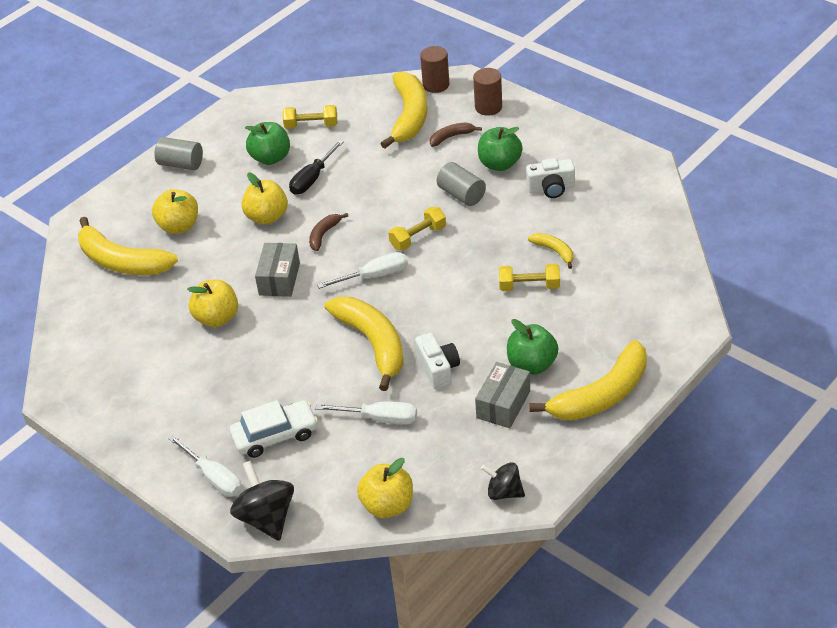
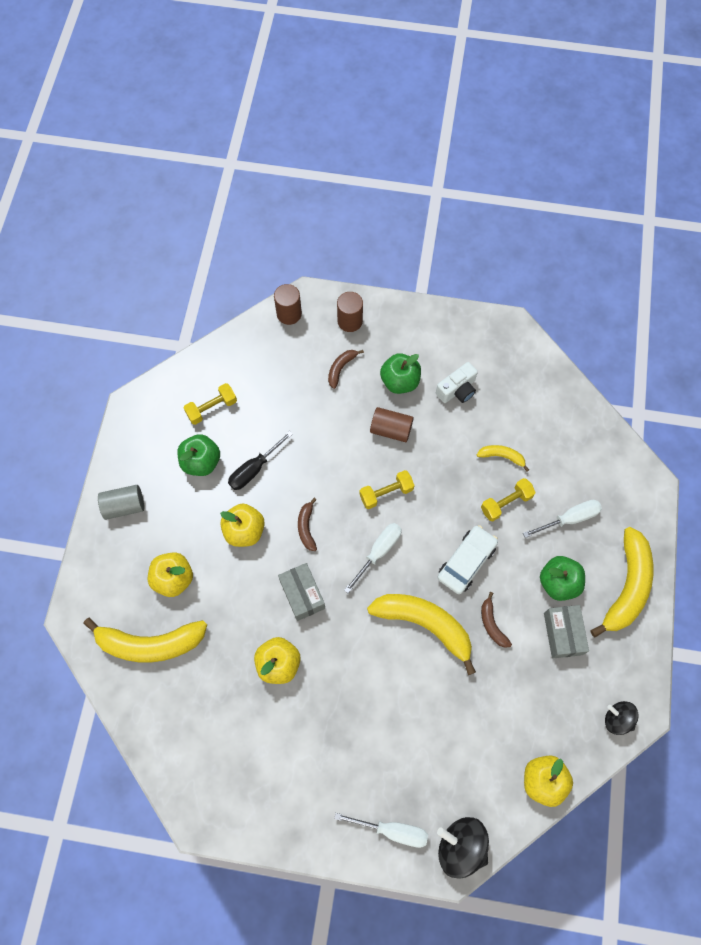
camera: 35 degrees left, 25 degrees up
(275, 435) = (411, 760): white car -> white car (466, 562)
(312, 179) = (254, 469): black screwdriver -> black screwdriver turned 45 degrees clockwise
(379, 418) = (480, 698): white screwdriver -> white screwdriver (569, 519)
(409, 116) = (290, 360): yellow banana -> none
(418, 237) = (386, 493): yellow dumbbell -> yellow dumbbell turned 45 degrees clockwise
(438, 369) = (492, 624): white camera -> brown banana
(461, 195) = (391, 429): grey cylinder -> brown cylinder
(504, 492) = (617, 719): black spinning top -> black spinning top turned 45 degrees clockwise

